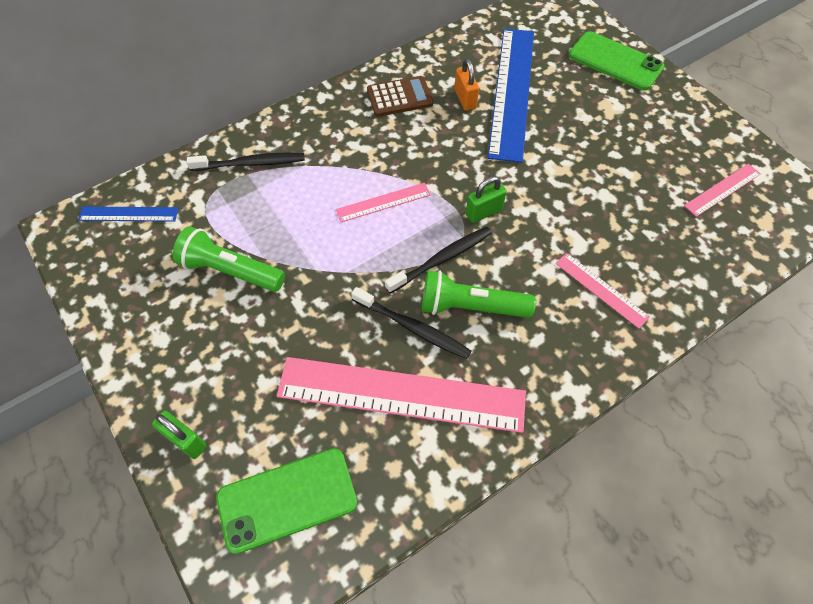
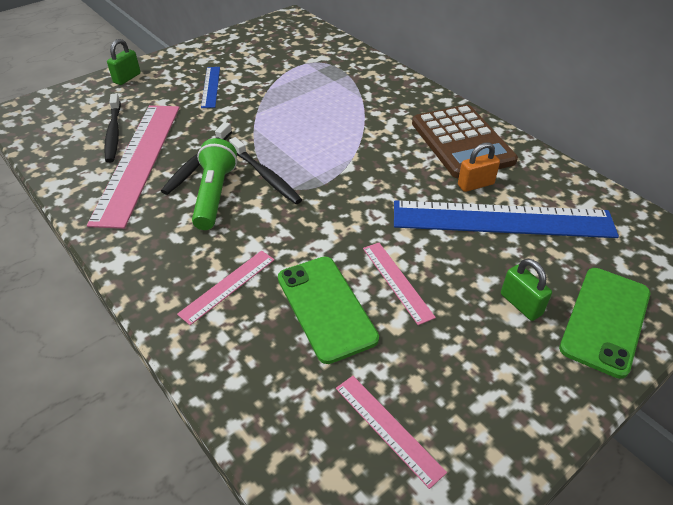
camera: 85 degrees right, 15 degrees down
(128, 214) = (303, 36): blue ruler -> blue ruler (211, 87)
(230, 270) = (255, 78): green flashlight -> none
(251, 163) = (358, 75): black toothbrush -> black toothbrush (113, 133)
(287, 499) = (74, 118): green phone -> green phone (326, 307)
(383, 202) = (327, 141): pink ruler -> pink ruler (397, 281)
(399, 97) = (461, 142): brown calculator -> brown calculator, size x1.67
(484, 212) = (323, 201): green padlock -> green padlock (521, 304)

